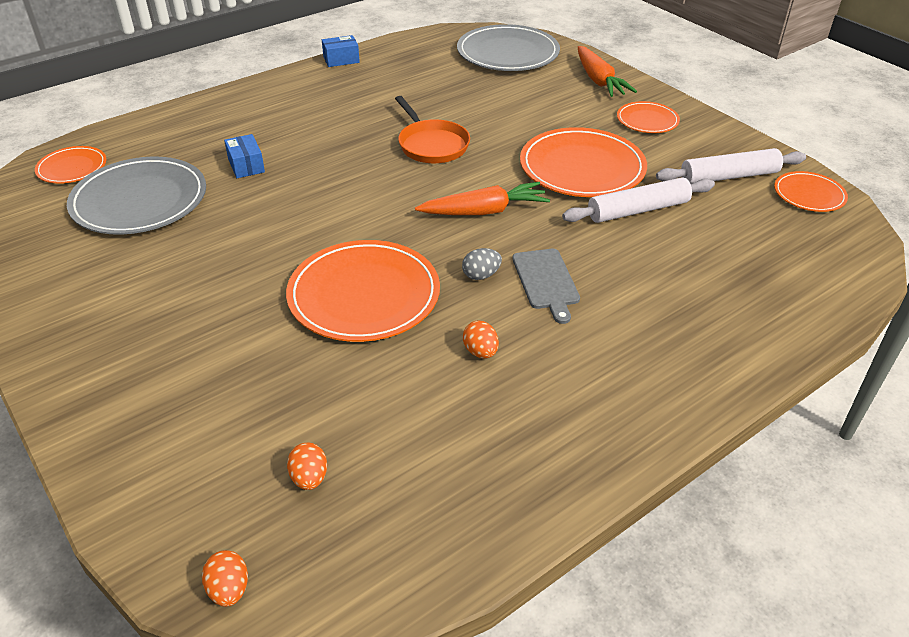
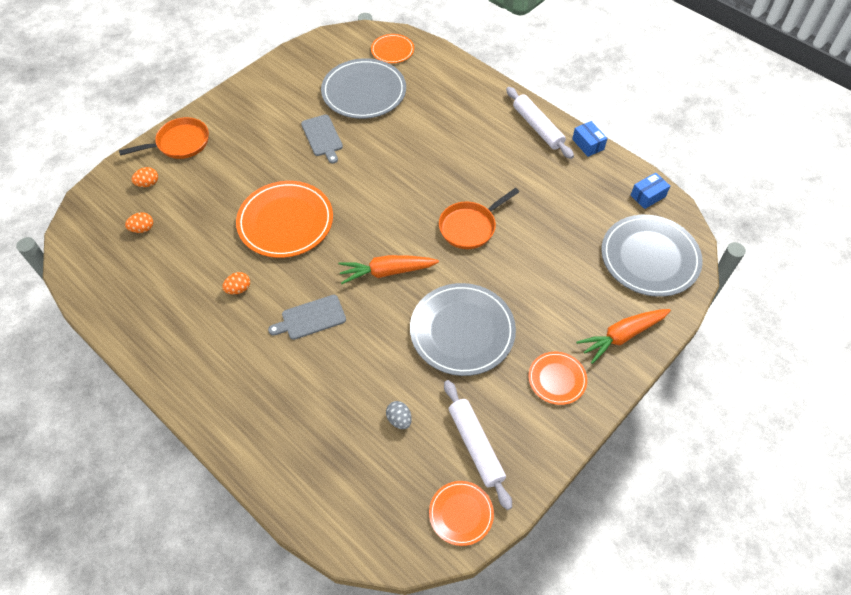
camera: 80 degrees right, 15 degrees up
(113, 421) = (179, 143): none -> orange pan
(209, 247) = (322, 137): none -> grey cutting board
(229, 589) = (81, 215): orange egg -> orange egg (148, 183)
(246, 165) = (415, 129): blue box -> blue box (648, 196)
(481, 275) = (312, 280): grey egg -> grey egg (399, 419)
(484, 211) = (387, 272): orange carrot -> orange carrot turned 105 degrees clockwise
(582, 167) = (462, 331): orange plate -> grey plate
(638, 210) = (408, 374): white rolling pin -> white rolling pin (537, 127)

